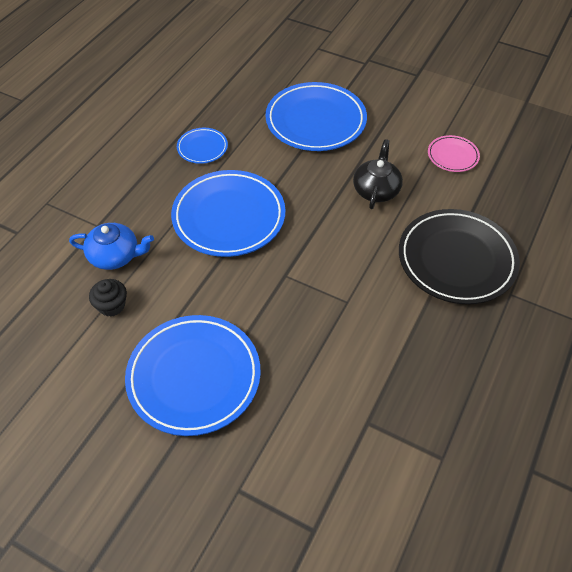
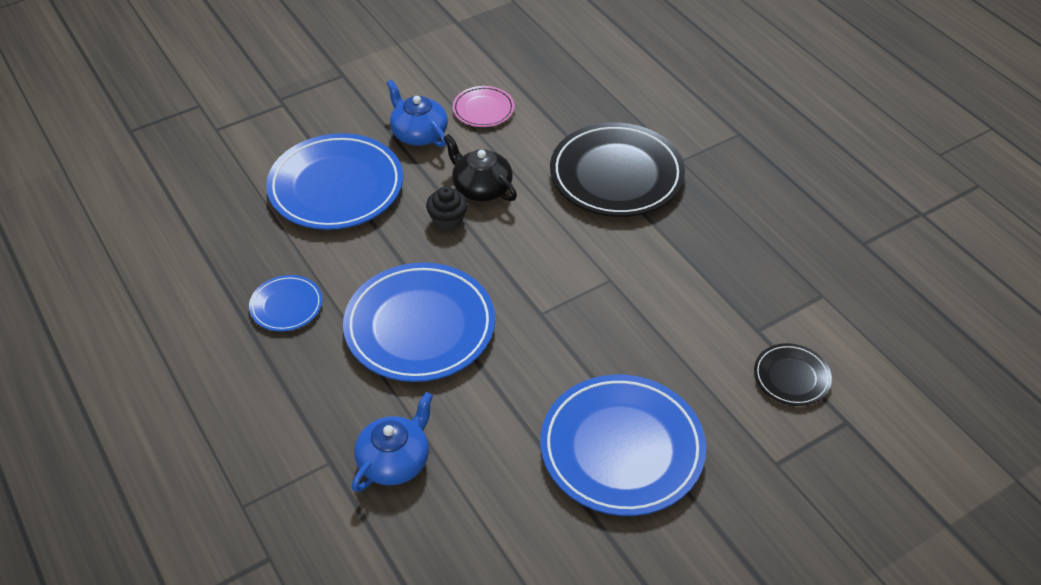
camera: 60 degrees left, 5 degrees down
(112, 306) = (471, 491): black cupcake -> black cupcake (447, 220)
(334, 467) = (791, 377): none -> black plate
(398, 135) = (418, 133): none -> blue teapot

